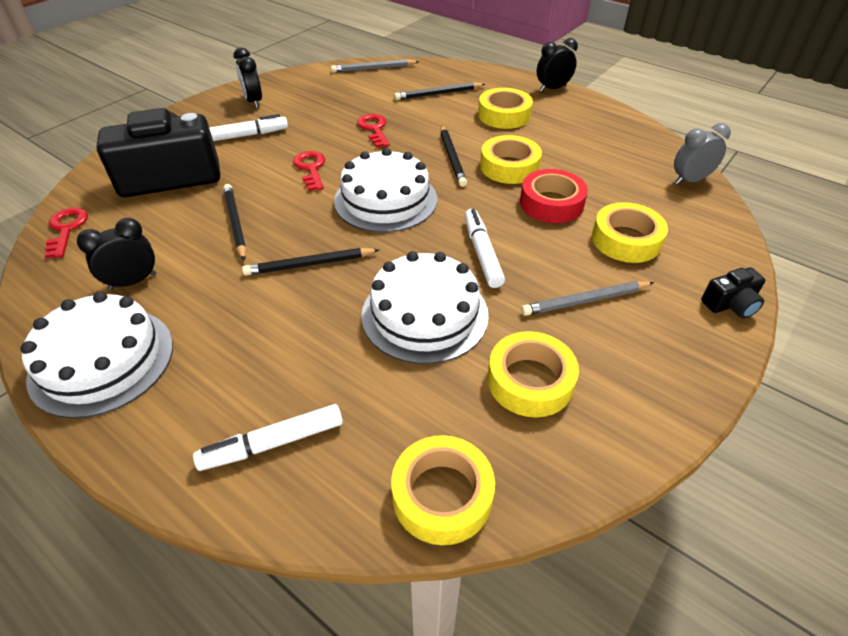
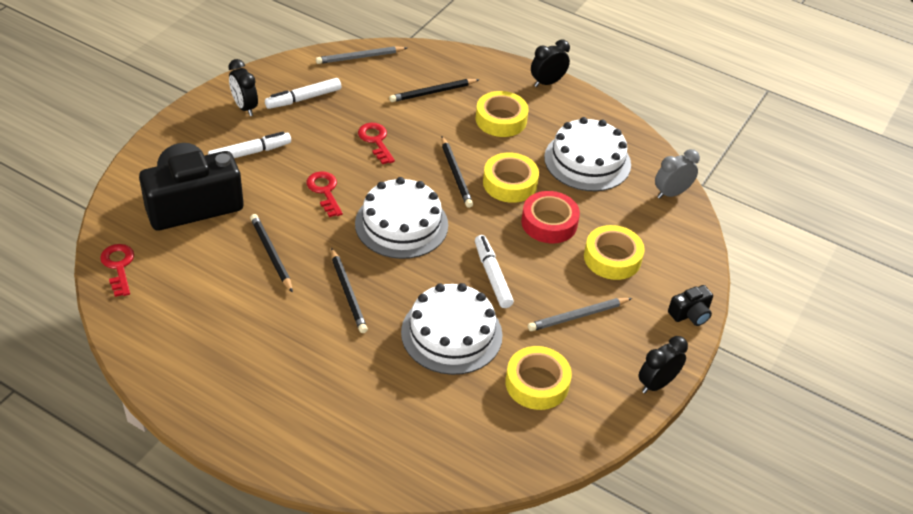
camera: 10 degrees left, 0 degrees up
(102, 360) = (204, 384): white cake -> white cake (587, 161)
(133, 282) = (201, 316): black clock -> black clock (656, 384)
(273, 443) = (356, 438): white marker -> white marker (303, 99)
(309, 264) = (348, 293): black pencil -> black pencil turned 90 degrees counterclockwise
(442, 495) = (481, 465): yellow tape -> none

